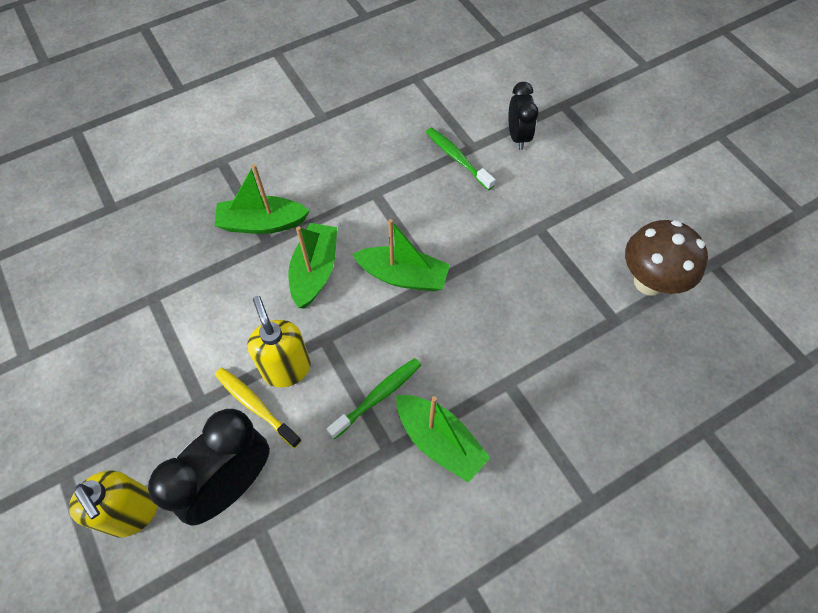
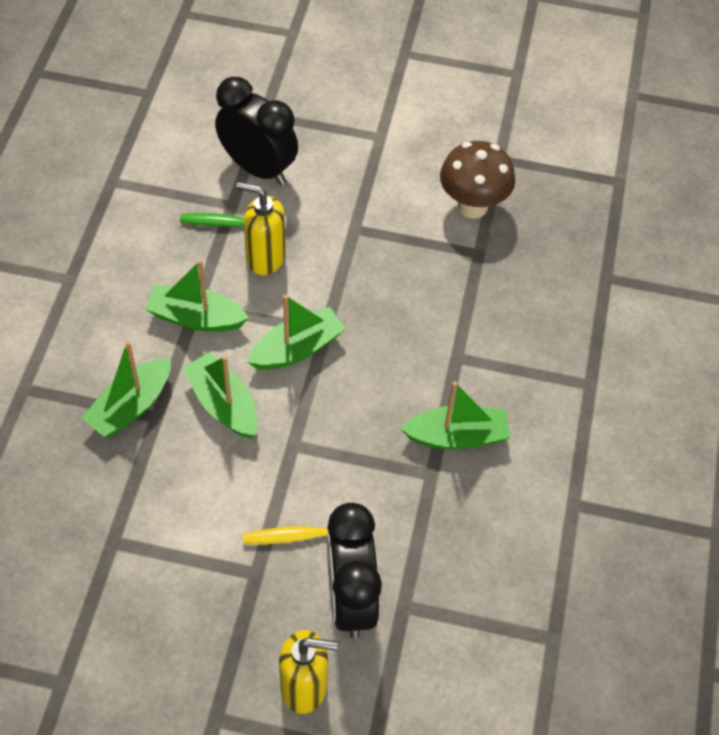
camera: 50 degrees left, 5 degrees down
(286, 368) = (291, 490): yellow soap dispenser -> yellow soap dispenser (265, 258)
(364, 201) = (196, 318): none -> green boat
(378, 396) = (381, 447): green toothbrush -> none
(517, 137) = (258, 169): black clock -> black clock, size x1.68

